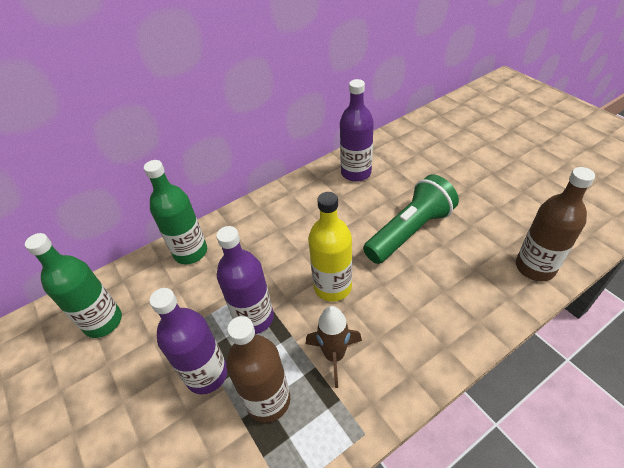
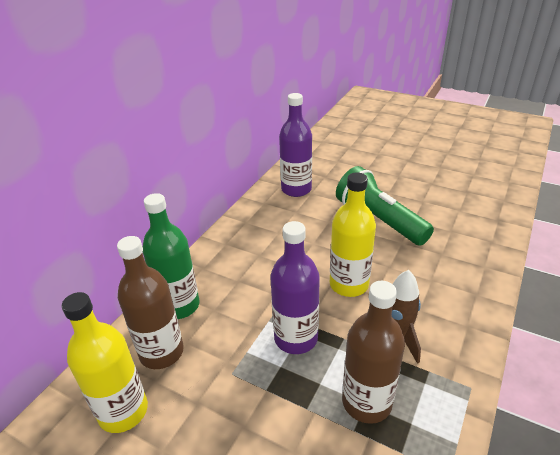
camera: 30 degrees left, 10 degrees down
(103, 322) = (123, 411): green bottle -> yellow bottle
(207, 374) = (287, 408): purple bottle -> none
(409, 231) = (379, 220): green flashlight -> green flashlight turned 60 degrees counterclockwise
(535, 267) = (491, 215): brown bottle -> brown bottle (161, 352)

